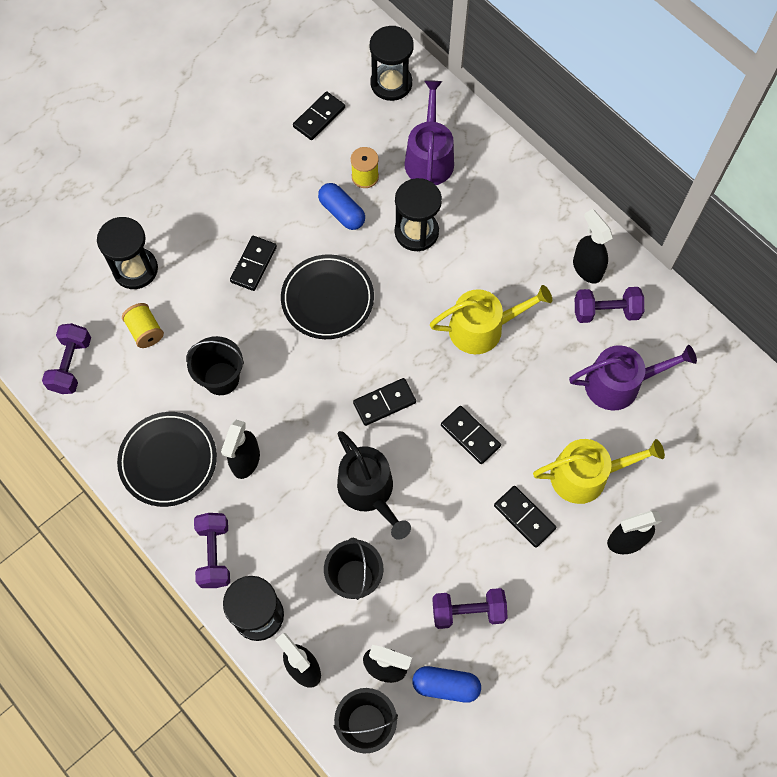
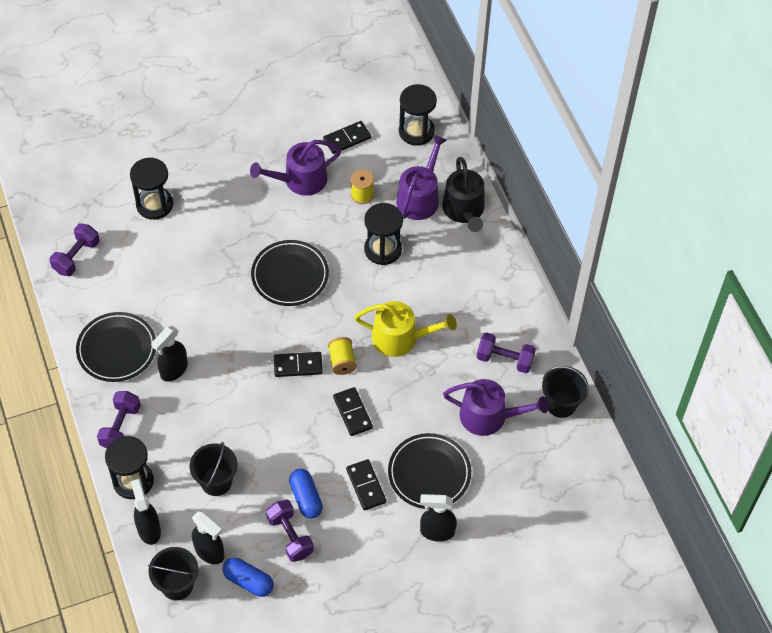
camera: 20 degrees right, 10 degrees down
(145, 331) = (142, 251): yellow spool -> yellow spool (342, 362)
(221, 378) = (182, 305): black bucket -> black bucket (561, 404)
(254, 264) = (245, 231): black domino -> none
(289, 183) = (300, 180): none -> purple watering can
(342, 212) = (331, 215): blue capsule -> blue capsule (306, 498)
(369, 491) = (256, 424): black watering can -> black watering can (464, 210)
(468, 611) = (290, 536): purple dumbbell -> purple dumbbell turned 45 degrees clockwise
(586, 268) = (505, 322): black spray bottle -> none
(586, 475) = (429, 473): yellow watering can -> black plate

